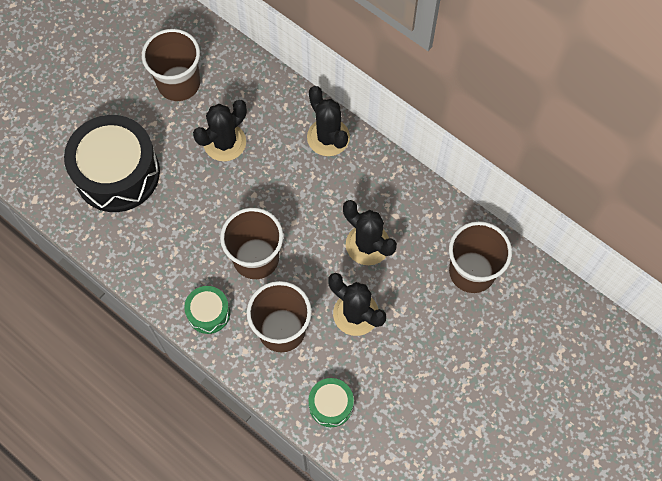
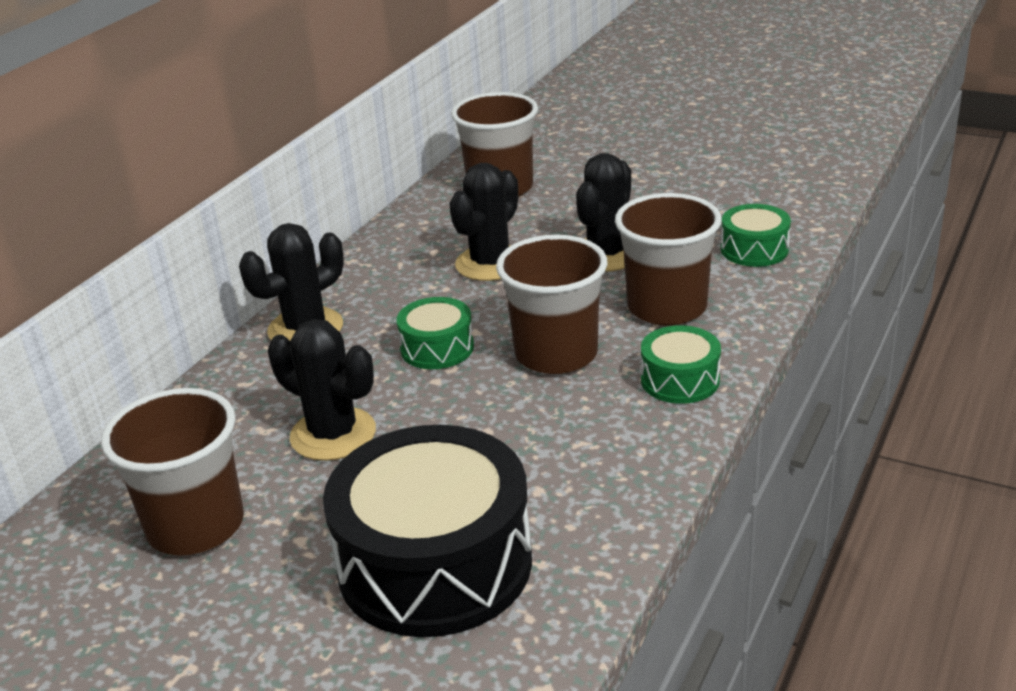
camera: 100 degrees left, 35 degrees down
(284, 200) = (437, 348): none -> green drum

